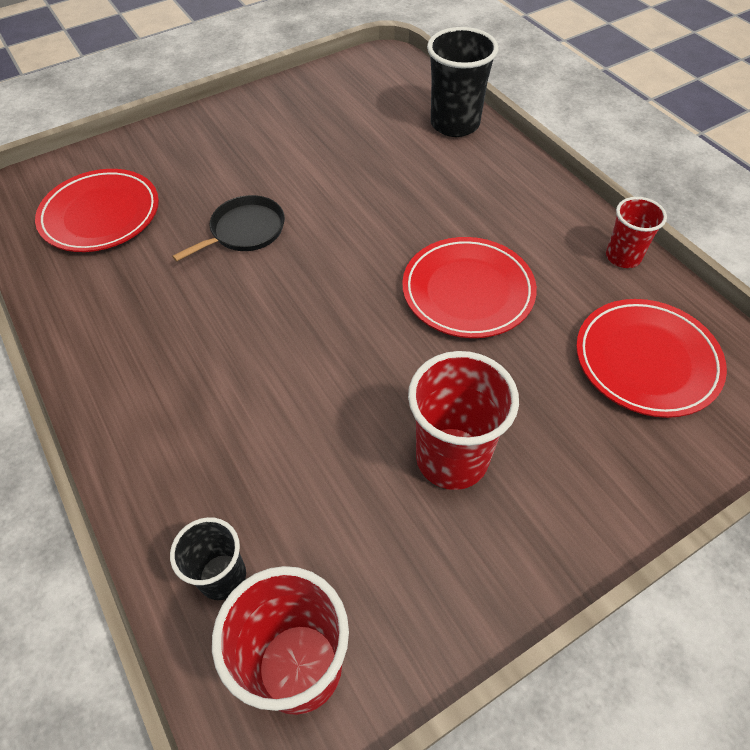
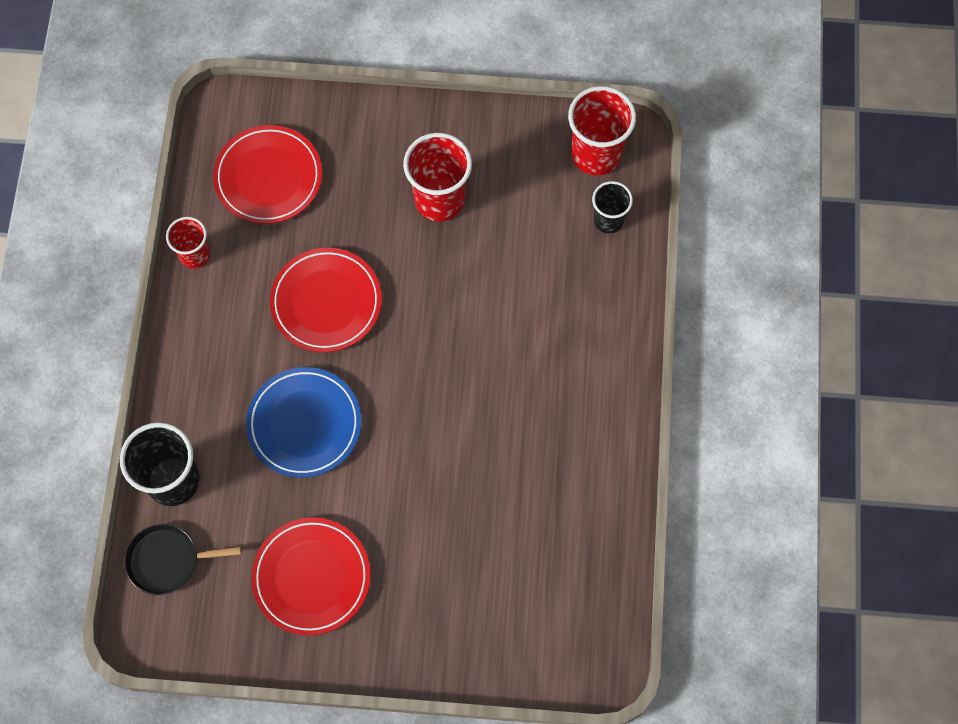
camera: 145 degrees left, 15 degrees up
(100, 215) = (542, 578): red plate -> red plate (311, 577)
(244, 231) = (439, 475): black pan -> black pan (167, 560)
(393, 202) = (304, 424): none -> blue plate

